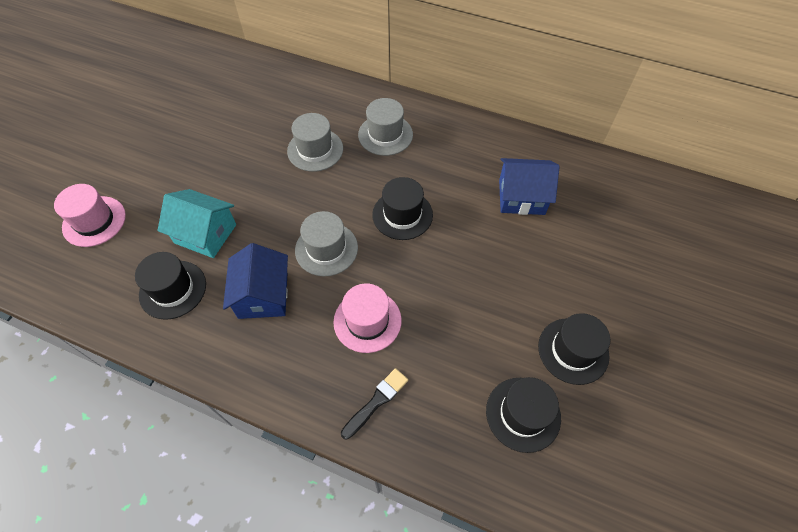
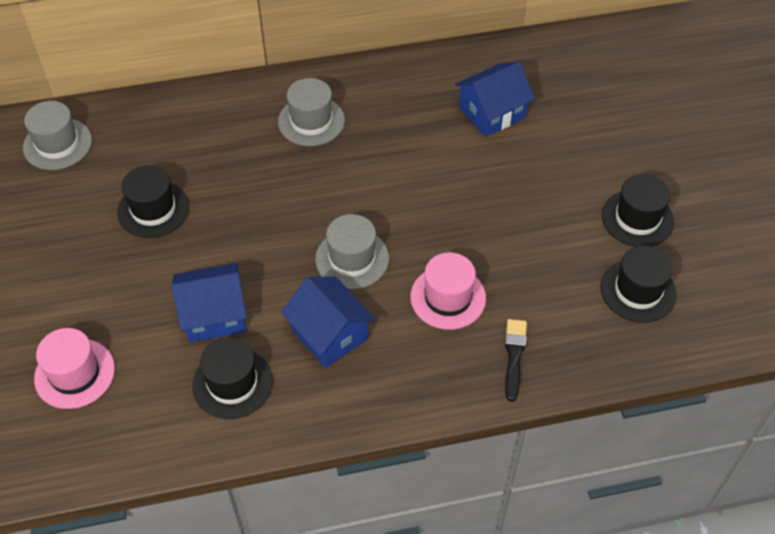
camera: 35 degrees left, 5 degrees down
(205, 234) = (214, 315): turquoise house -> blue house
(315, 150) = (251, 173): grey hat -> grey hat (57, 144)
(402, 215) = (396, 188): black hat -> black hat (153, 209)

